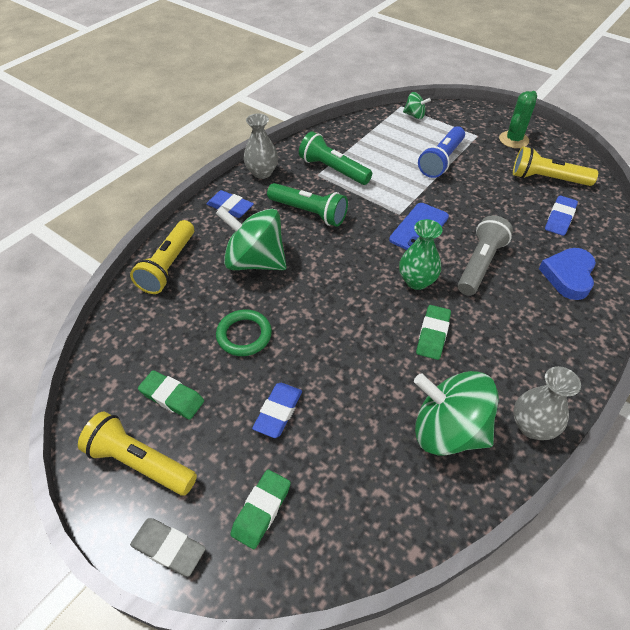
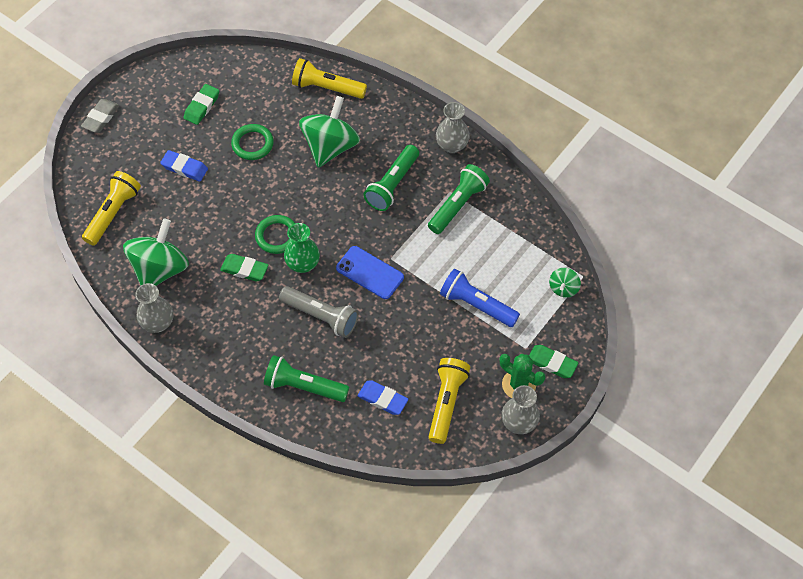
camera: 90 degrees right, 10 degrees up
(140, 462) = (156, 96): yellow flashlight -> yellow flashlight (113, 213)
(230, 207) = (400, 124): blue eraser -> none
(261, 510) = (117, 161): green eraser -> green eraser (552, 363)
(382, 305) = (277, 236): none -> green ring
(549, 141) = (519, 422): none -> grey vase
(568, 276) = (304, 386): blue heart -> green flashlight

